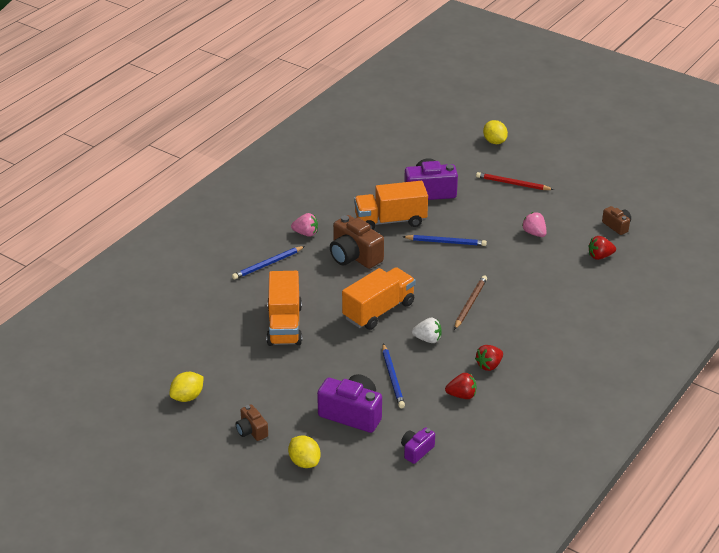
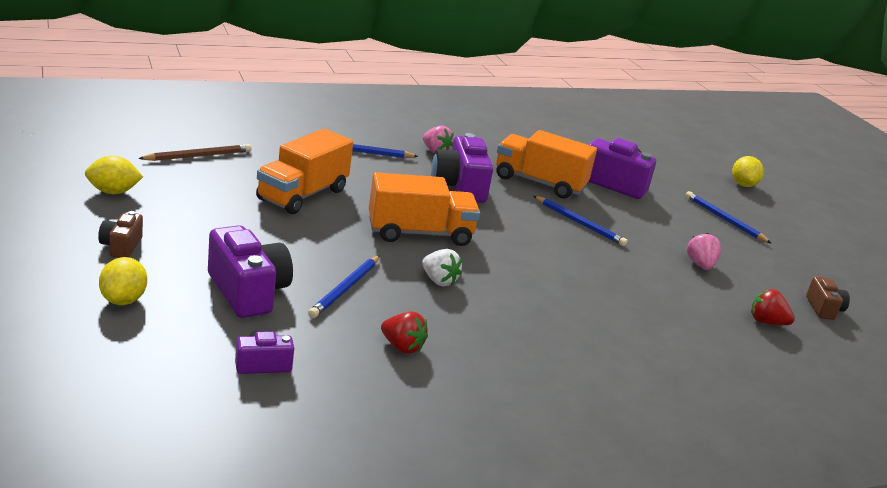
camera: 30 degrees right, 10 degrees down
(354, 256) = (459, 187): brown camera -> purple camera
(470, 304) = (536, 279): brown pencil -> brown pencil (198, 156)
(489, 365) = (479, 340): red strawberry -> none
(512, 184) = (724, 220): red pencil -> blue pencil

